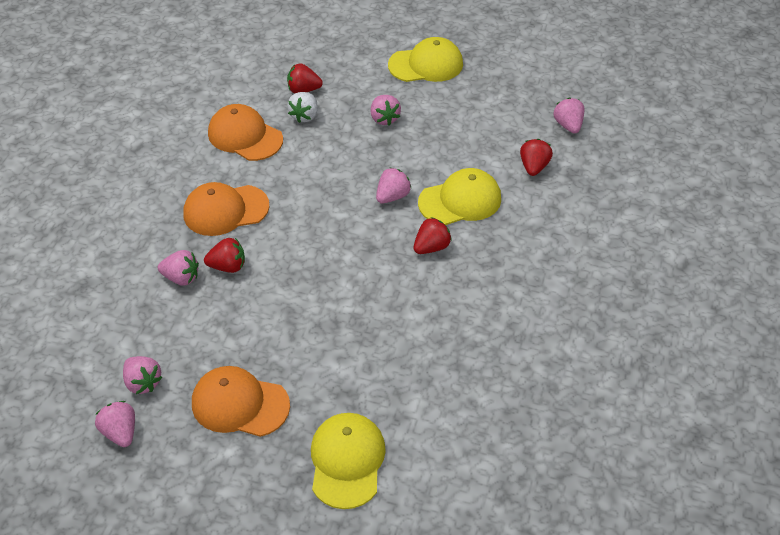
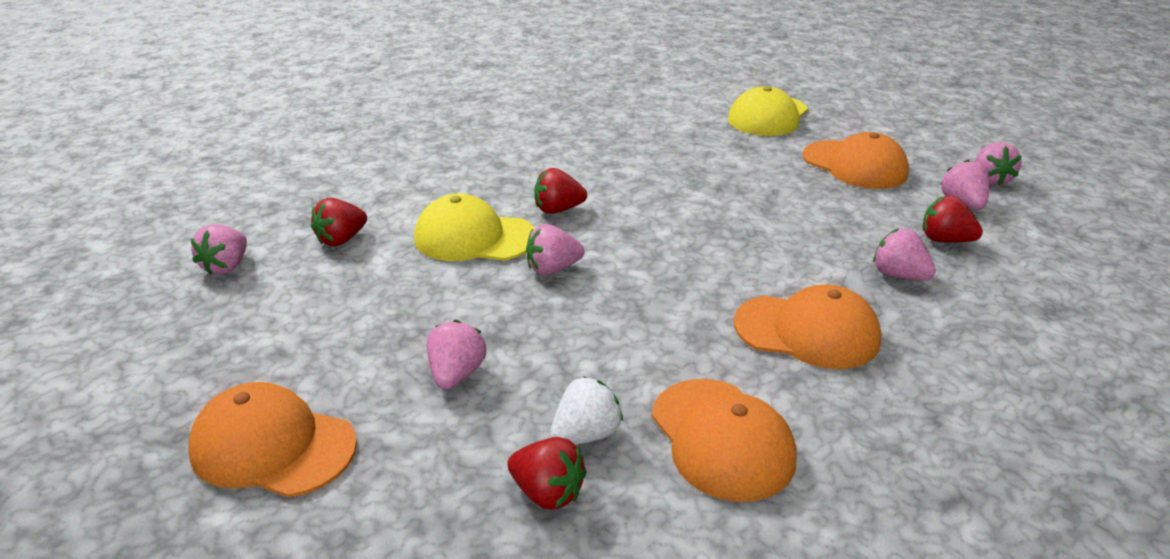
camera: 150 degrees left, 15 degrees down
(228, 266) = (828, 267): red strawberry -> red strawberry (945, 240)
(426, 65) = (273, 446): yellow cap -> orange cap

